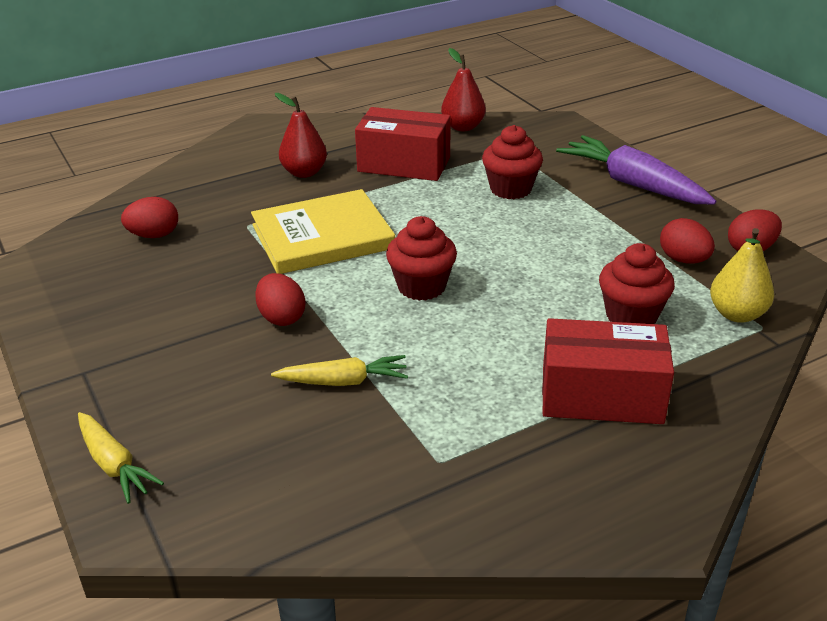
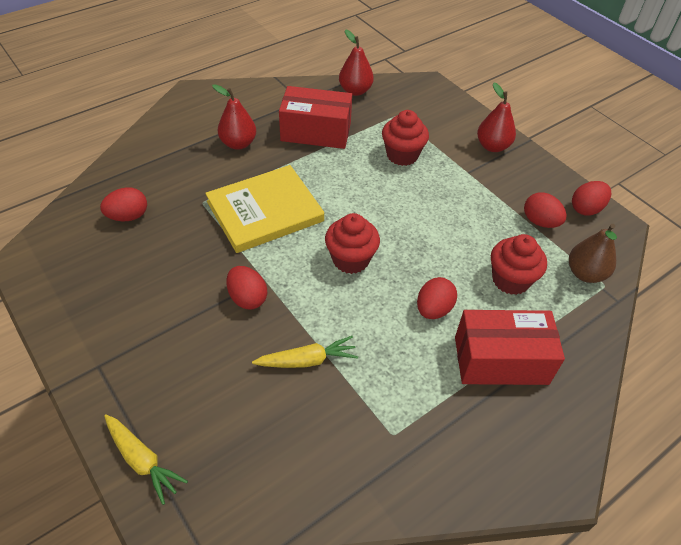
camera: 10 degrees left, 15 degrees up
(520, 340) = (433, 309): none -> red egg
(633, 184) = (492, 146): purple carrot -> red pear
(737, 314) = (585, 273): yellow pear -> brown pear

